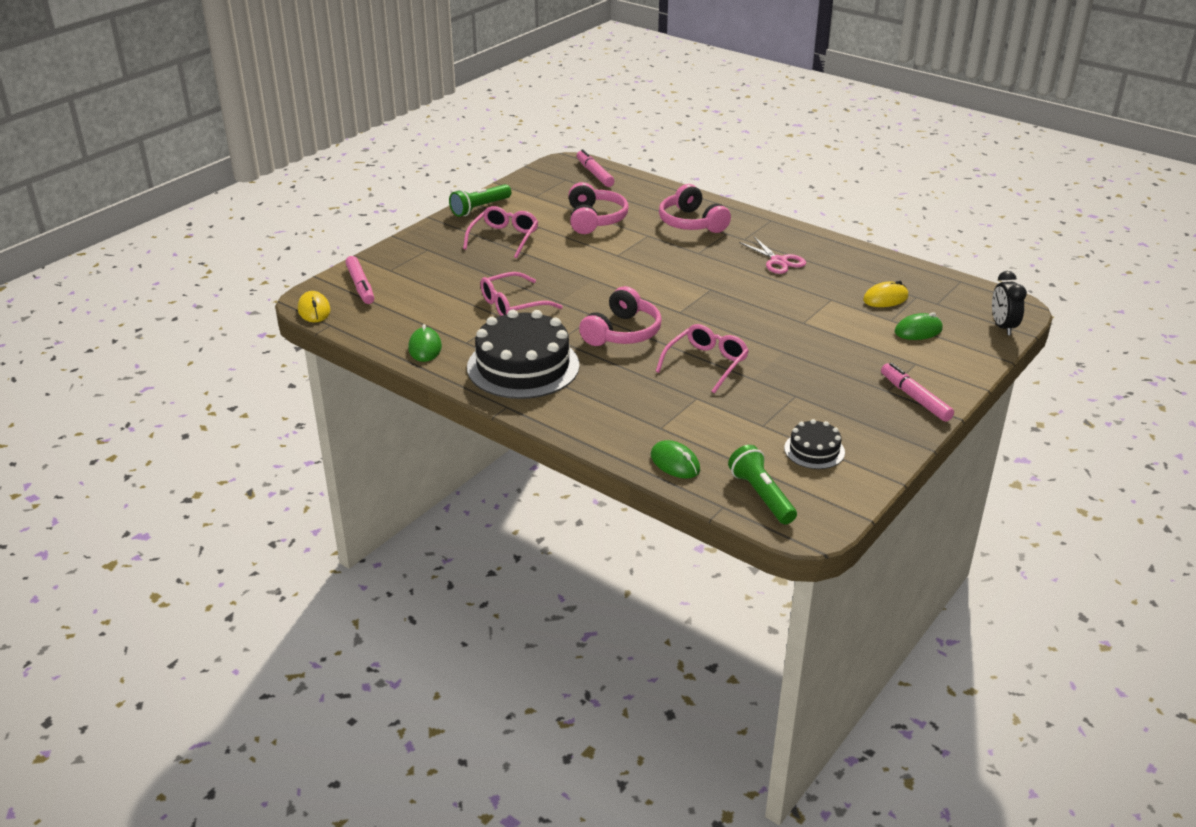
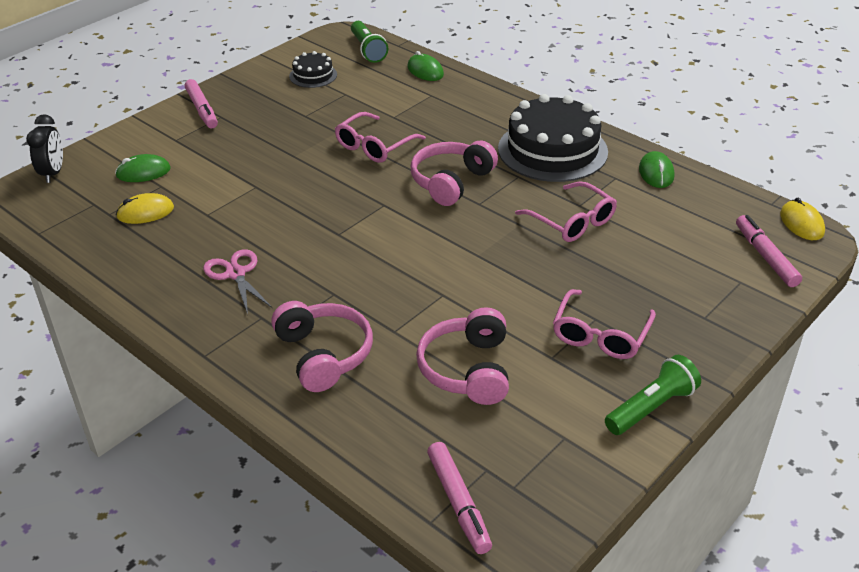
camera: 175 degrees left, 5 degrees up
(513, 305) = (571, 221): pink glasses -> pink glasses turned 75 degrees clockwise

